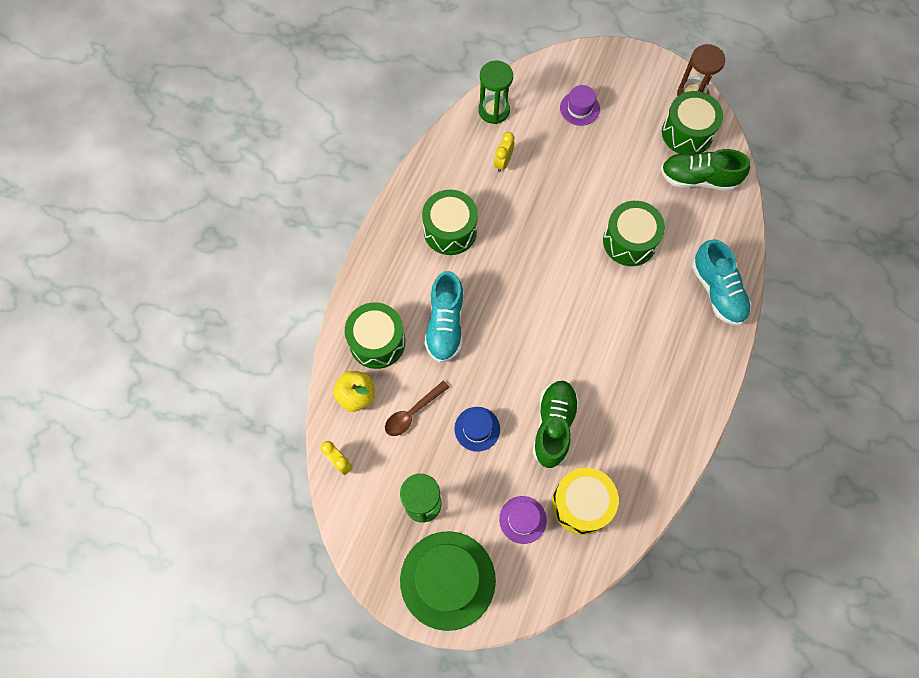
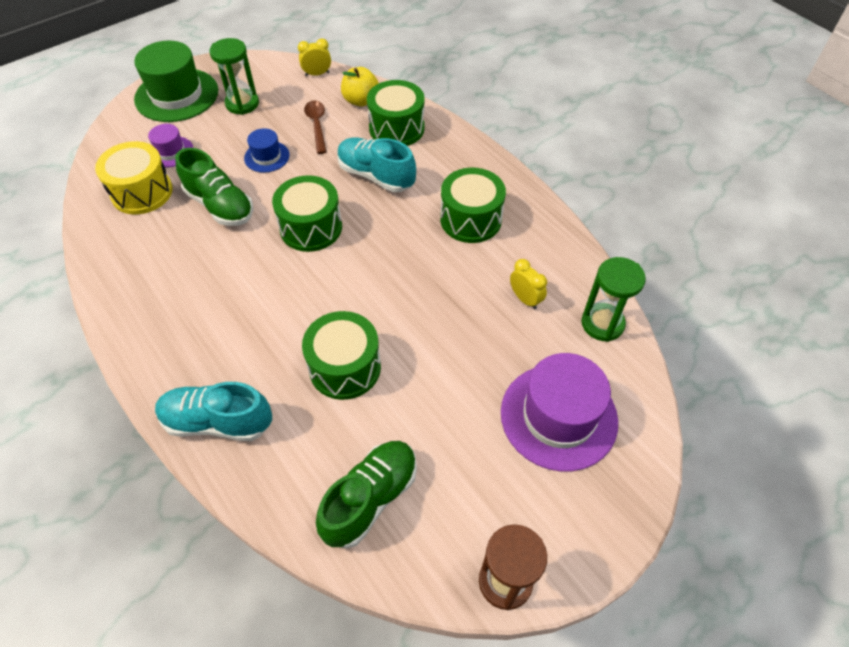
camera: 120 degrees right, 15 degrees down
(579, 108) = (558, 416): purple hat -> purple hat, size x1.97
(687, 133) = (446, 530): green drum -> green drum (311, 227)

